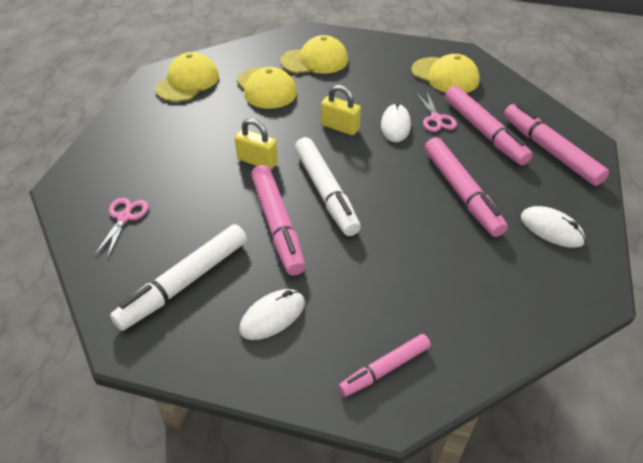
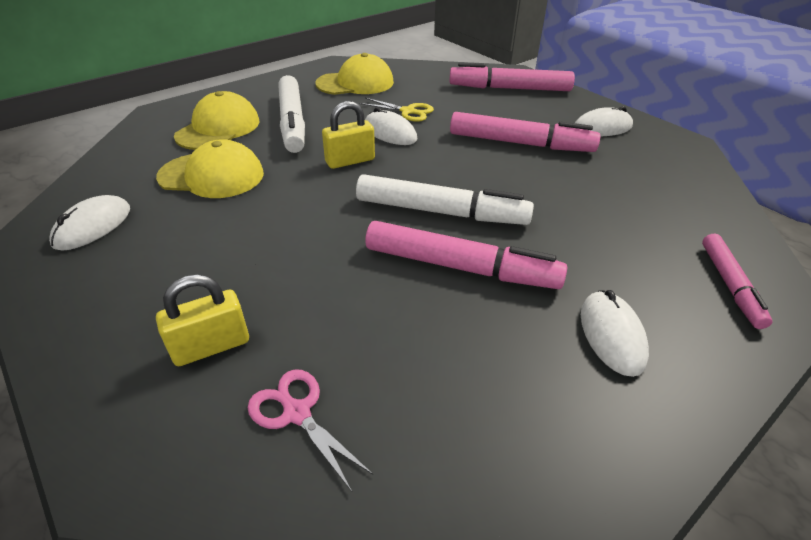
camera: 55 degrees left, 5 degrees down
(185, 282) = (497, 394): white marker -> white marker (292, 122)
(188, 82) = (93, 226): yellow cap -> white mouse
(257, 161) = (333, 236): yellow padlock -> yellow padlock (211, 346)
(436, 119) = (408, 111): pink scissors -> yellow scissors
(483, 131) = (453, 101): pink marker -> none

